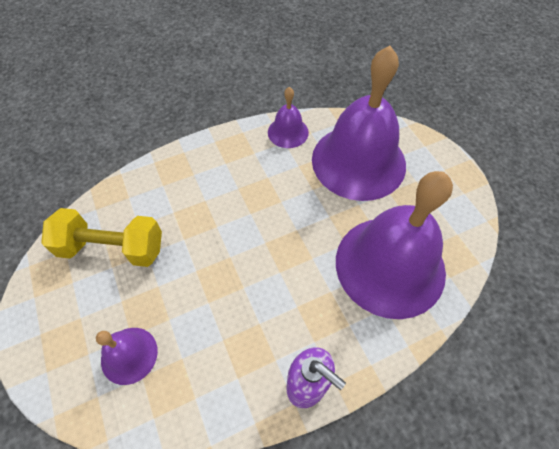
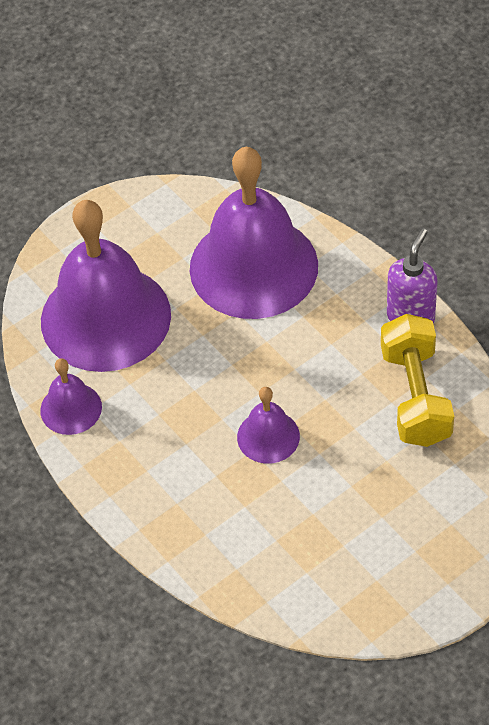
camera: 100 degrees left, 5 degrees down
(112, 248) = (318, 554): yellow dumbbell -> yellow dumbbell (415, 396)
(129, 355) = (438, 483): purple bell -> purple bell (268, 436)

